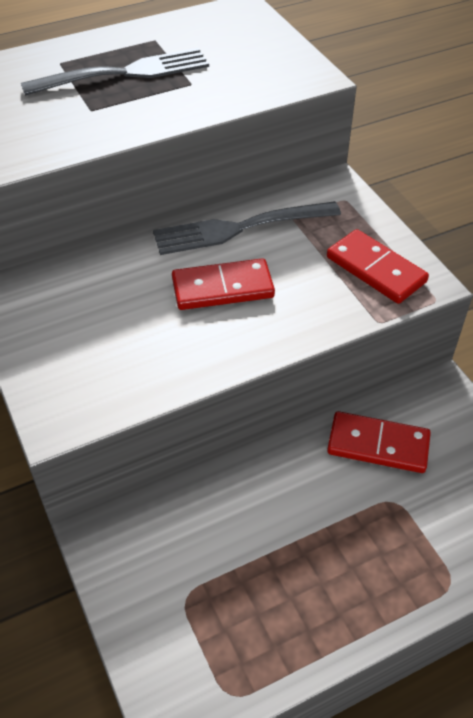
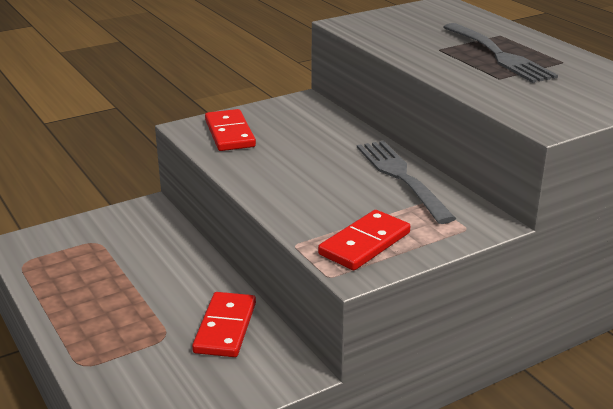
camera: 85 degrees right, 20 degrees down
(222, 288) = (323, 173): red domino -> red domino (230, 133)

